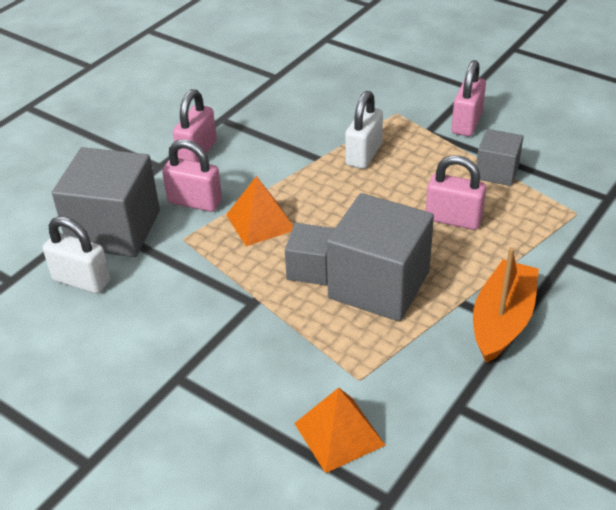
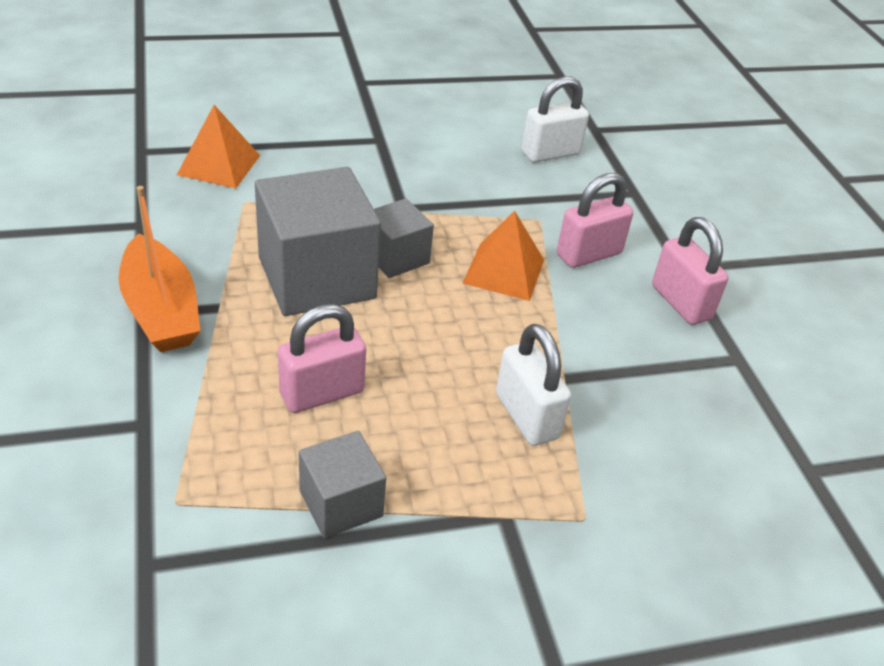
camera: 125 degrees right, 0 degrees up
(114, 229) = (602, 196): grey cube -> none
(467, 123) = (474, 573): pink padlock -> none

